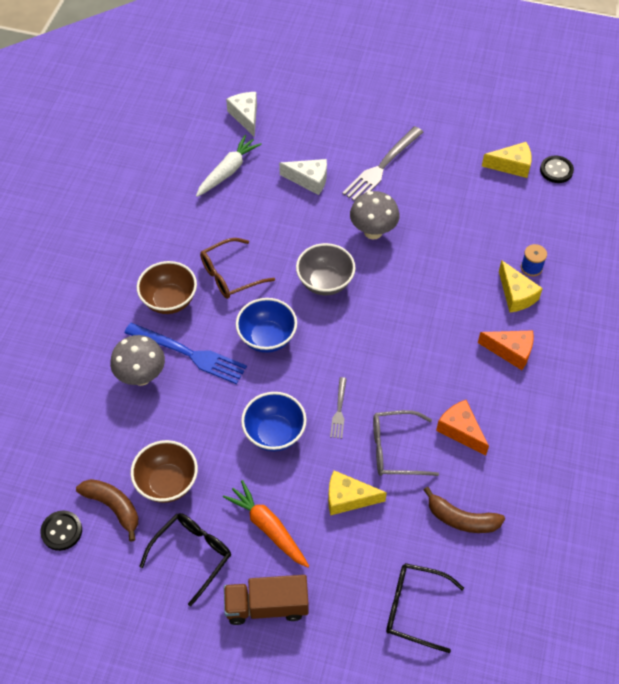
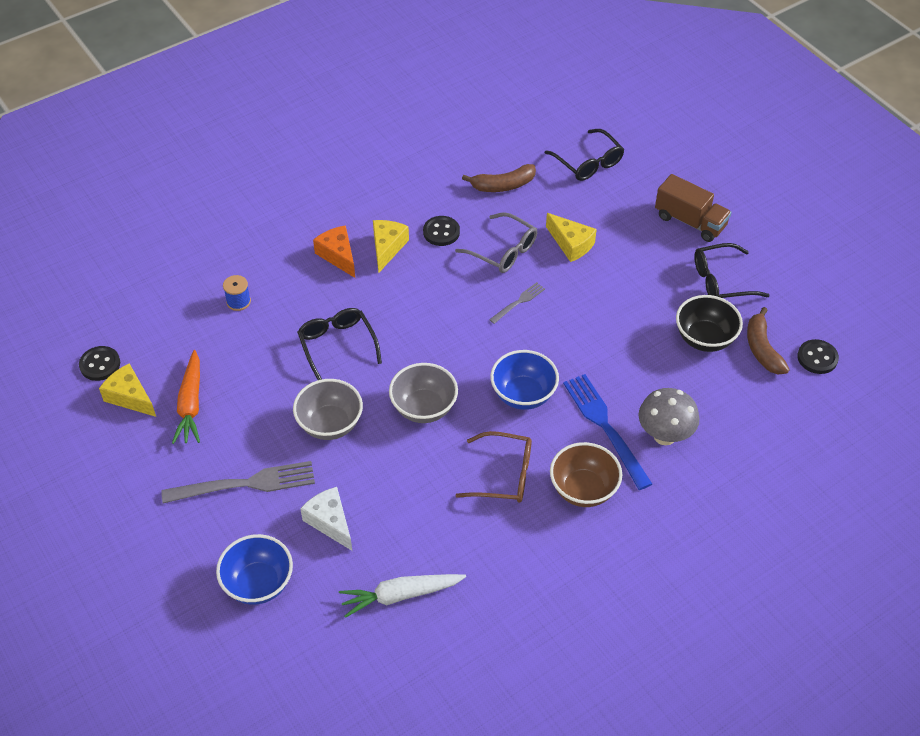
camera: 140 degrees left, 5 degrees down
(167, 483) = (704, 339): brown bowl -> black bowl
(245, 116) = (313, 656): white cheese -> none
(268, 527) = (648, 263): orange carrot -> orange carrot (191, 404)
(274, 433) = (586, 319): blue bowl -> blue bowl (258, 583)
(373, 232) = (330, 424): grey mushroom -> grey bowl
(429, 284) = (337, 345): none -> black glasses
(460, 430) = (441, 232): orange cheese -> black button
(461, 519) = (503, 185): brown banana -> brown banana turned 105 degrees clockwise
(516, 295) = (279, 290): yellow cheese -> yellow cheese (387, 248)

